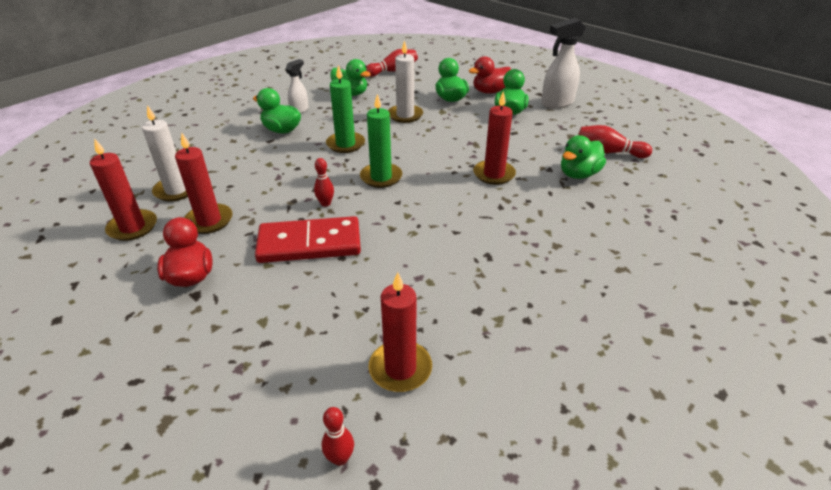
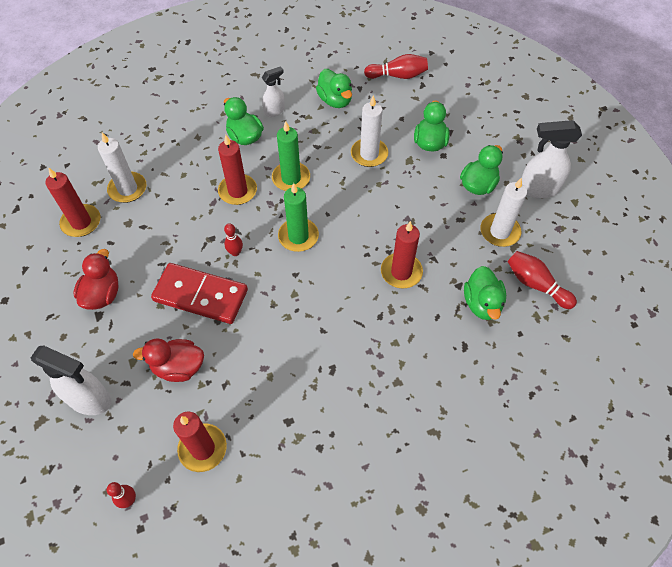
camera: 25 degrees right, 20 degrees up
(209, 221) = (138, 237): red candle -> red candle (238, 191)
(226, 374) = (90, 399): none -> white spray bottle
(490, 91) = (479, 144): red duck -> red duck (178, 367)
(551, 131) = (499, 232): none -> white candle
(578, 174) = (482, 303): green duck -> green duck turned 75 degrees counterclockwise

